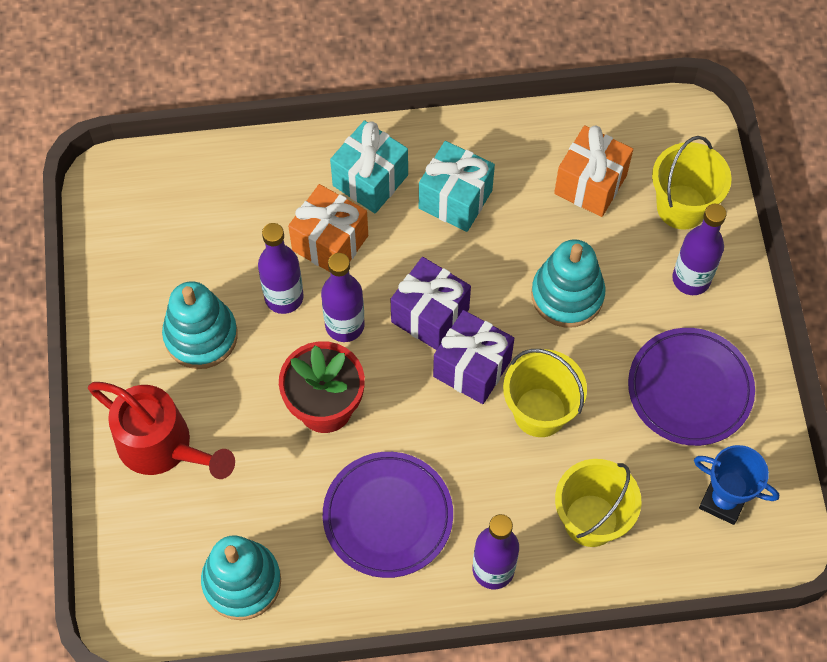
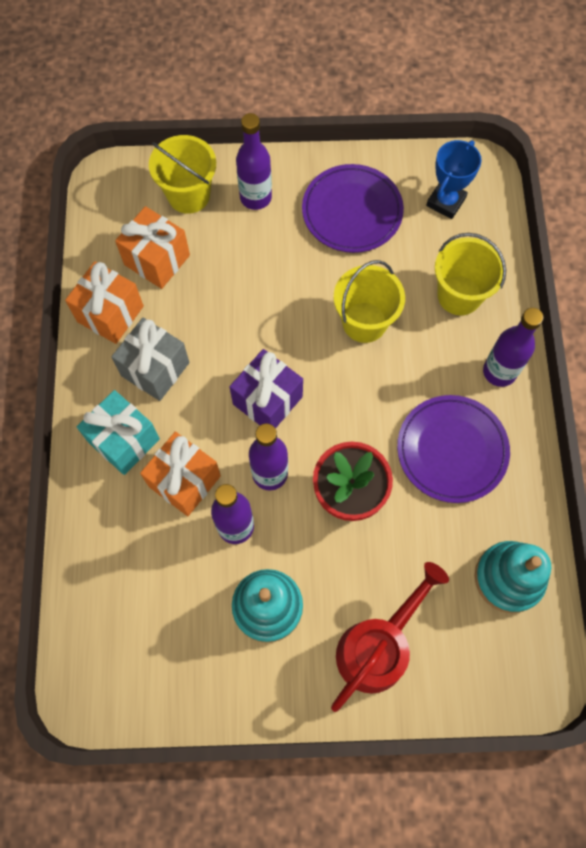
camera: 85 degrees left, 5 degrees up
(455, 199) = (155, 369): turquoise gift -> grey gift
(472, 368) = (320, 371): purple gift -> none
(516, 147) = (110, 314): none -> orange gift
(567, 295) = (260, 290): turquoise stacking toy -> none

